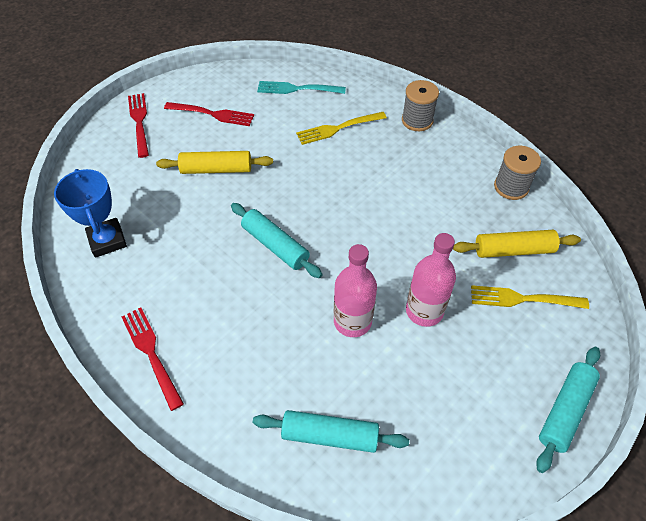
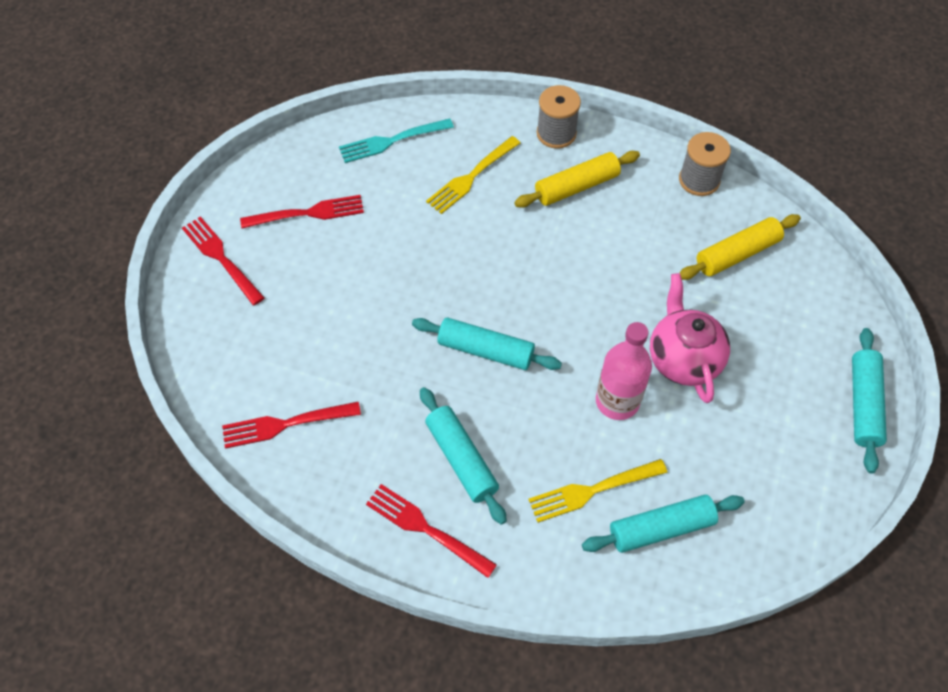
camera: 25 degrees left, 5 degrees up
(107, 240) = (286, 424): blue trophy -> red fork
(209, 314) = (461, 459): none -> turquoise rolling pin
(216, 169) = (359, 284): yellow rolling pin -> yellow rolling pin (576, 186)
(424, 311) = (683, 359): pink bottle -> pink teapot
(524, 299) = (773, 304): yellow fork -> yellow fork (593, 490)

